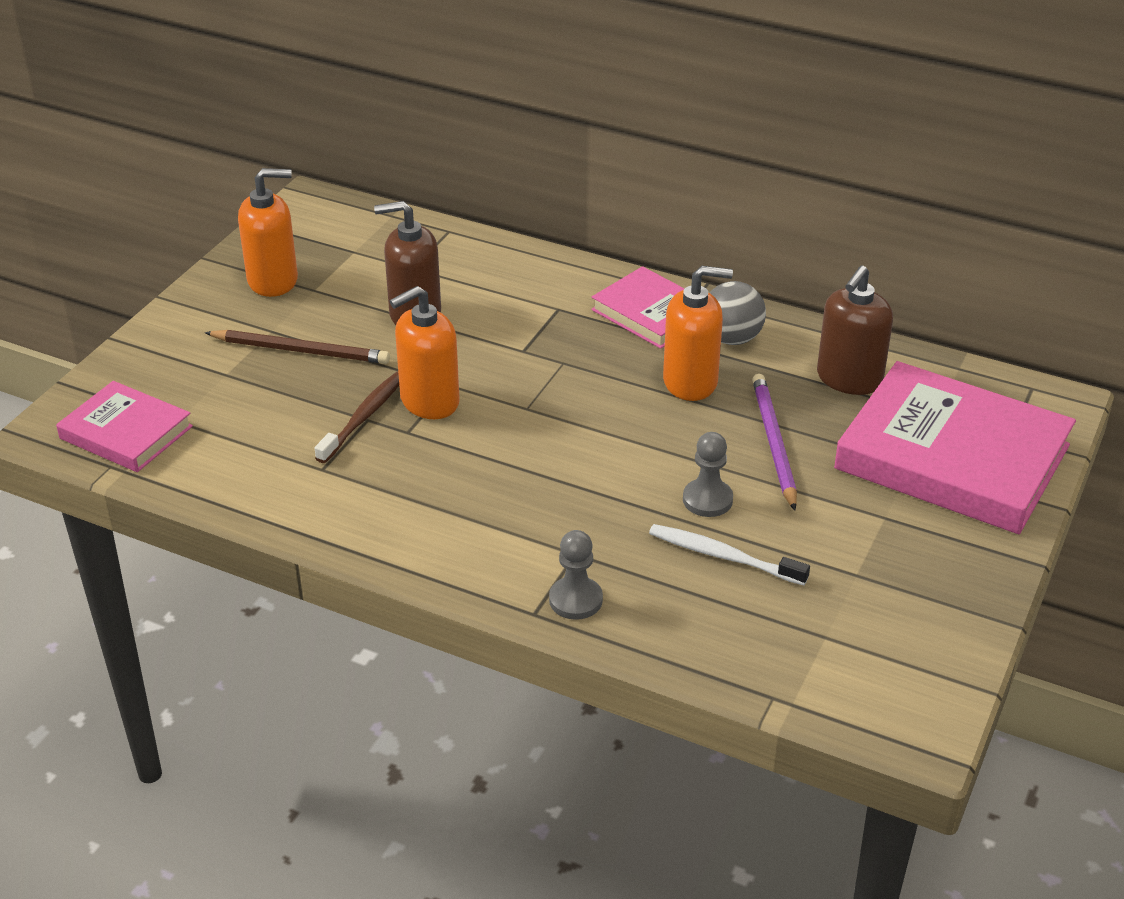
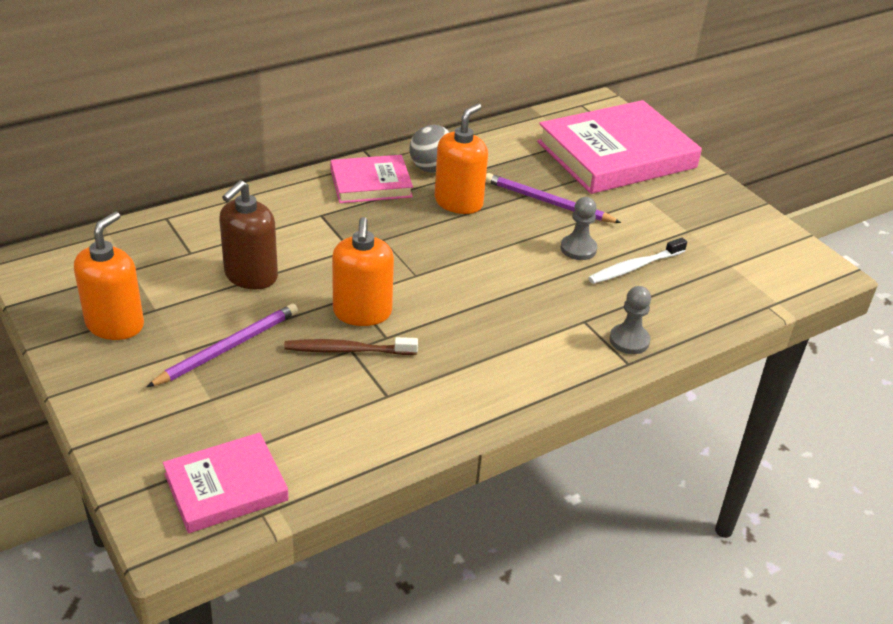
camera: 60 degrees left, 0 degrees up
(300, 350) = (227, 348): brown pencil -> purple pencil
(364, 417) = (347, 350): brown toothbrush -> brown toothbrush turned 60 degrees counterclockwise
(849, 379) = (515, 151): brown soap dispenser -> none

